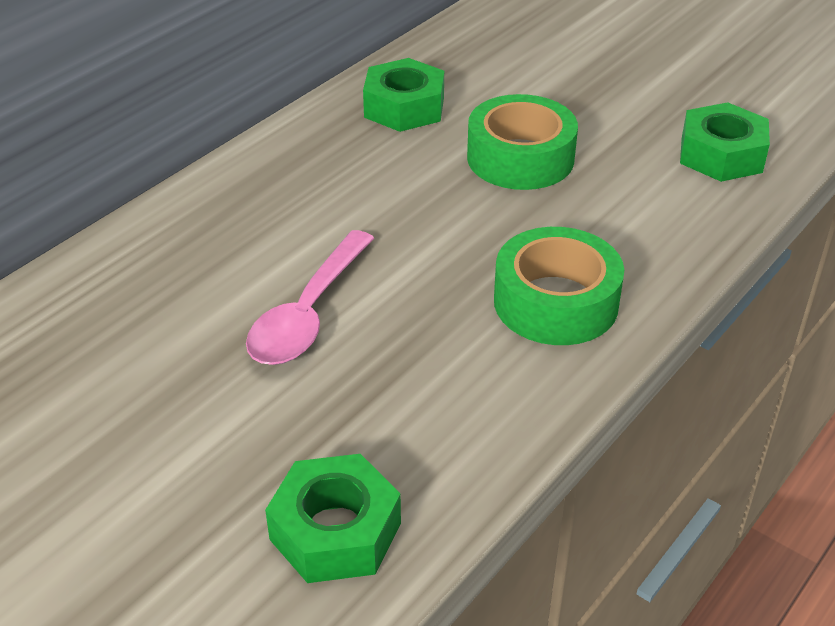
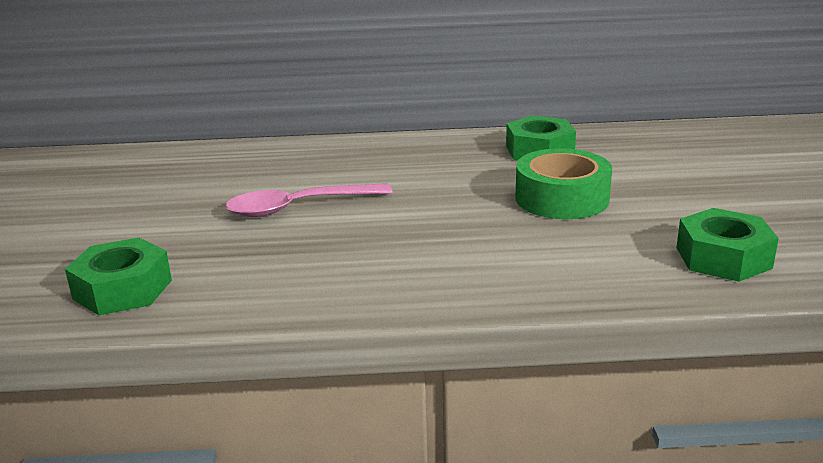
camera: 50 degrees right, 15 degrees down
(556, 302) = (431, 268): green tape -> none

